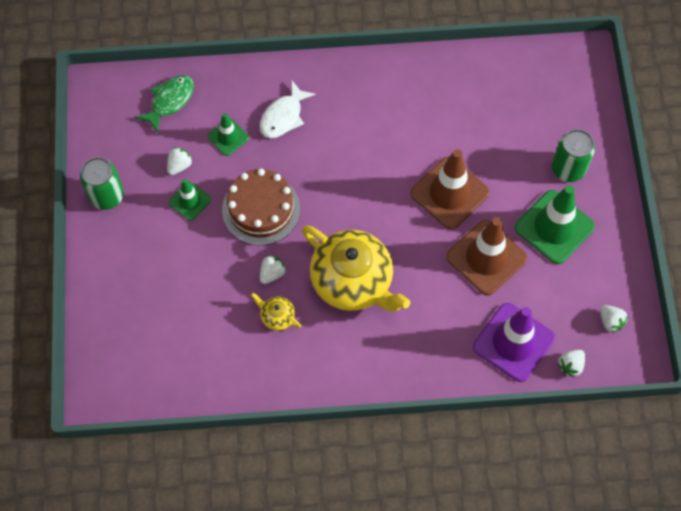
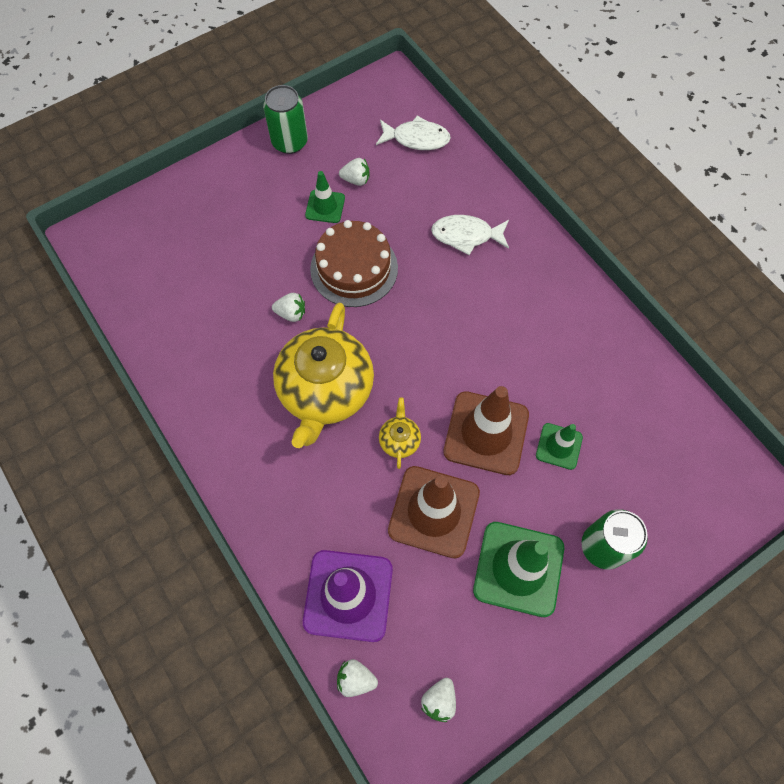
camera: 60 degrees right, 0 degrees up
(170, 101) = (416, 139): green fish -> white fish
(228, 137) = (412, 202): green traffic cone -> green traffic cone (559, 446)
(277, 316) = (247, 342): yellow teapot -> yellow teapot (399, 440)

